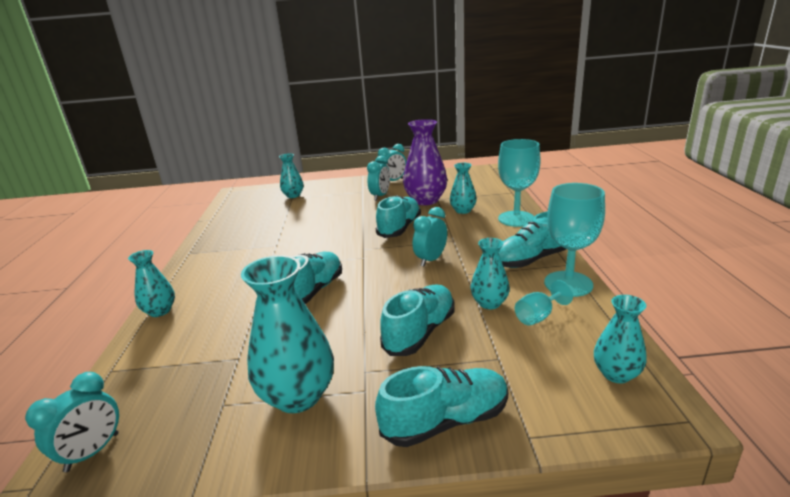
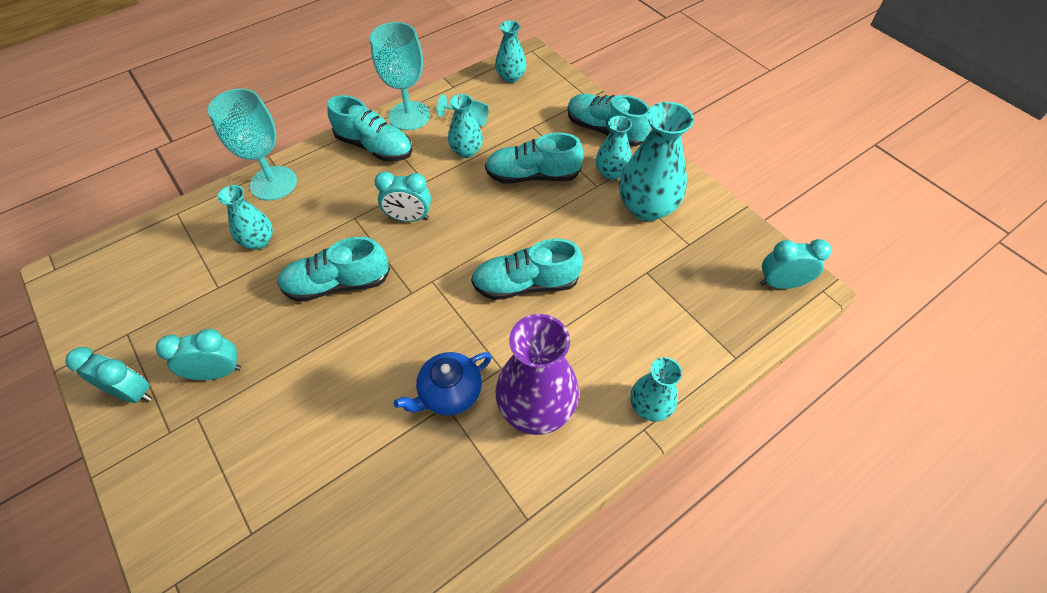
camera: 125 degrees left, 30 degrees up
(280, 247) = (449, 393): none -> blue teapot
(293, 195) = (238, 540): turquoise vase -> turquoise vase (611, 172)
(426, 200) = (227, 299): purple vase -> purple vase (536, 407)

